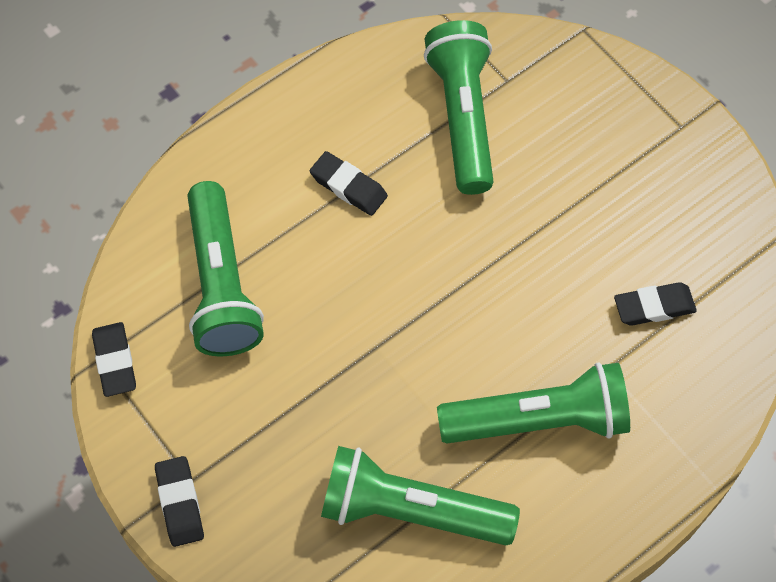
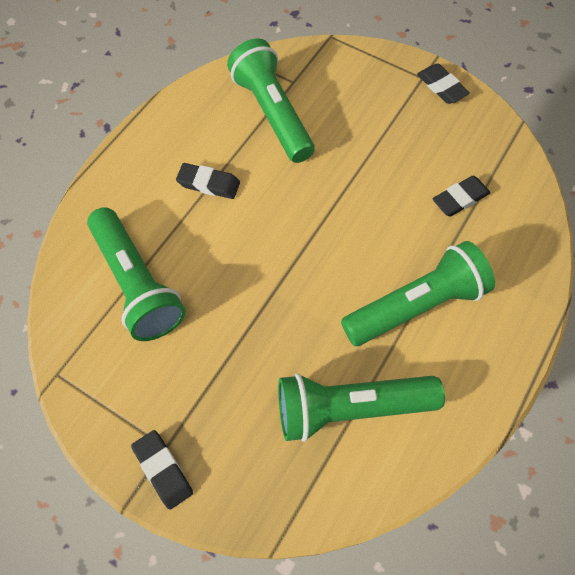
camera: 20 degrees left, 0 degrees up
(115, 361) = (70, 372): black eraser -> black eraser (441, 87)

